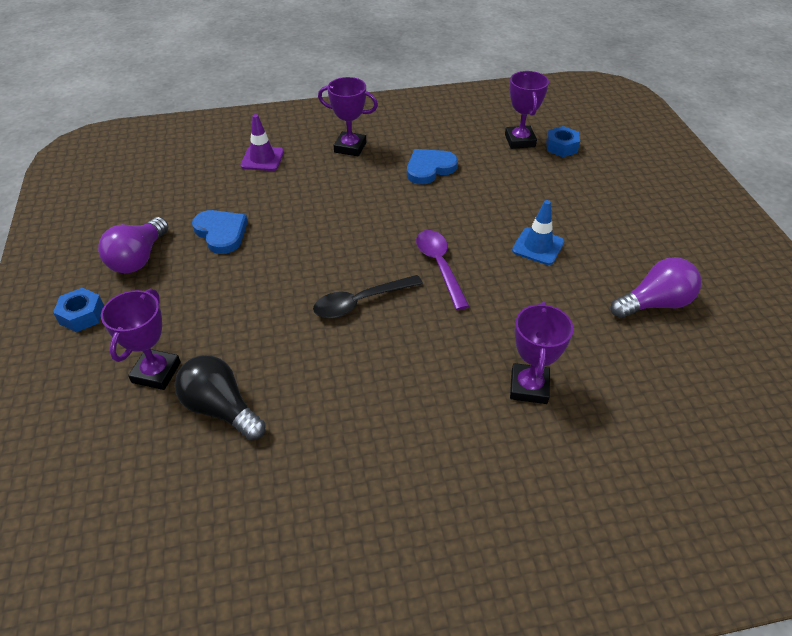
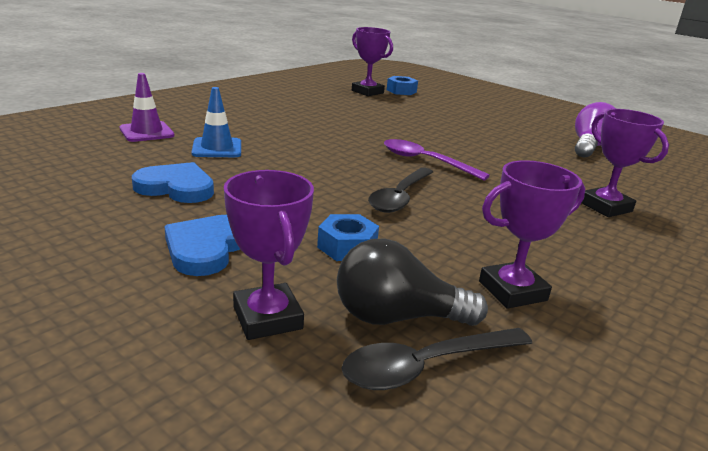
camera: 40 degrees left, 20 degrees down
(82, 315) = (69, 304): blue nut -> blue nut (347, 247)
(138, 258) = (89, 230): purple light bulb -> none
(194, 450) = (426, 366): none -> black spoon
(350, 147) = (231, 113): purple trophy -> purple trophy (512, 291)
(429, 168) = (323, 114): blue heart -> blue heart (207, 248)
(538, 246) = (474, 137): blue traffic cone -> blue traffic cone (217, 148)

